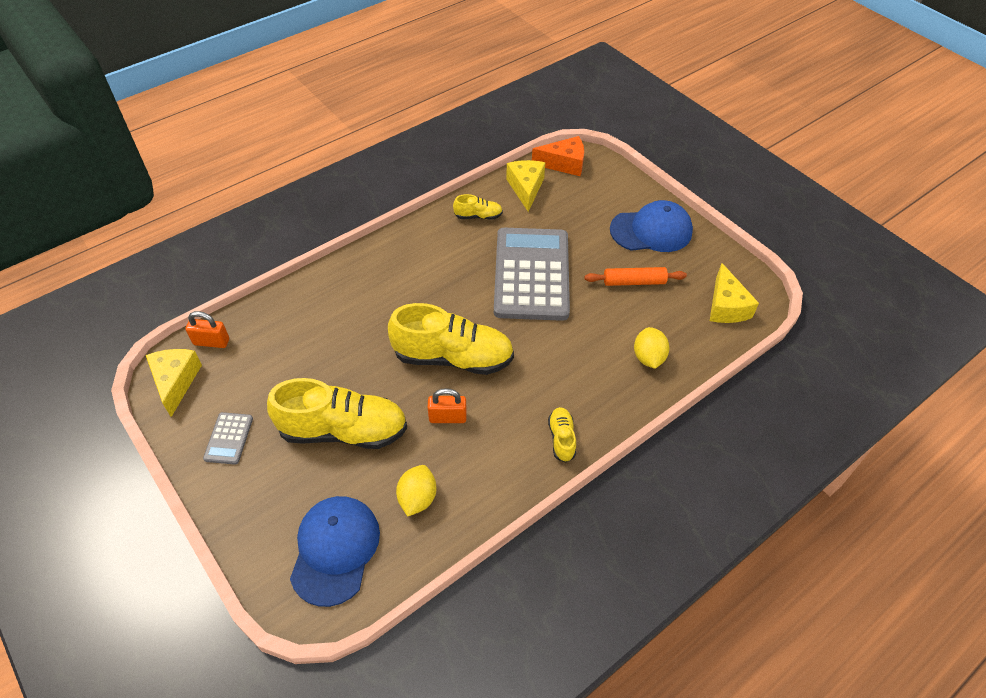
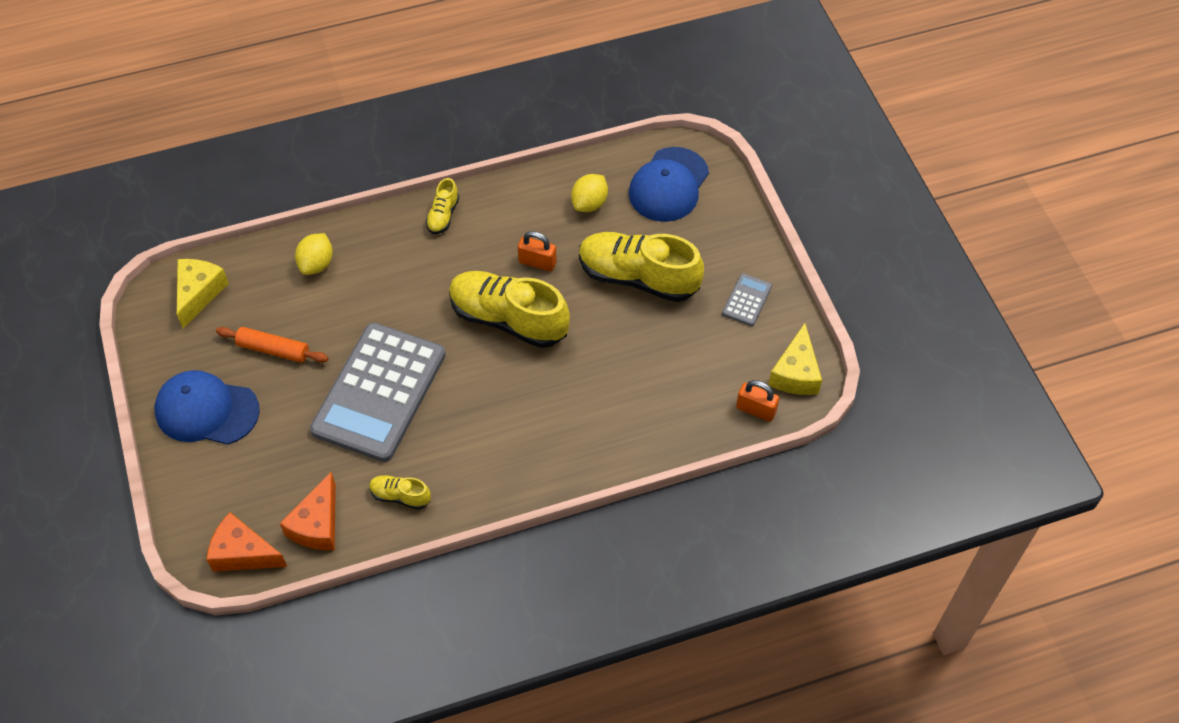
camera: 160 degrees left, 5 degrees up
(526, 188) = (317, 524): yellow cheese -> orange cheese

